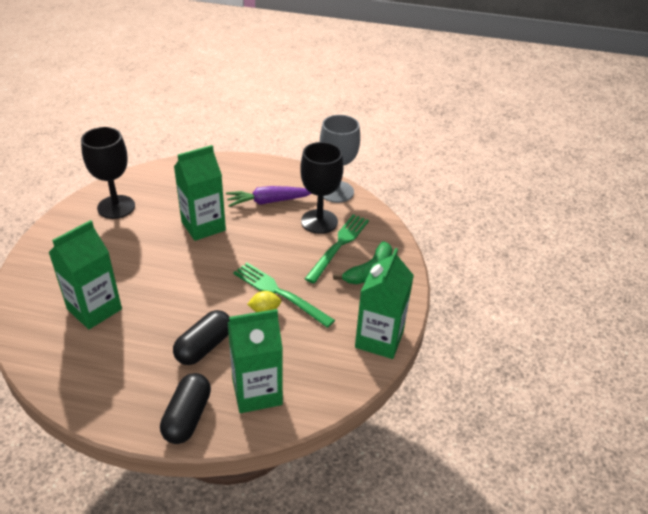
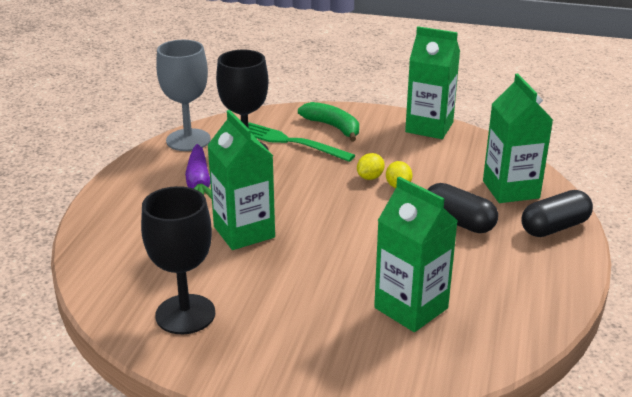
camera: 85 degrees left, 10 degrees down
(187, 417) = (554, 227): black capsule -> black capsule turned 45 degrees counterclockwise
(279, 293) = (370, 177): green fork -> yellow lemon

